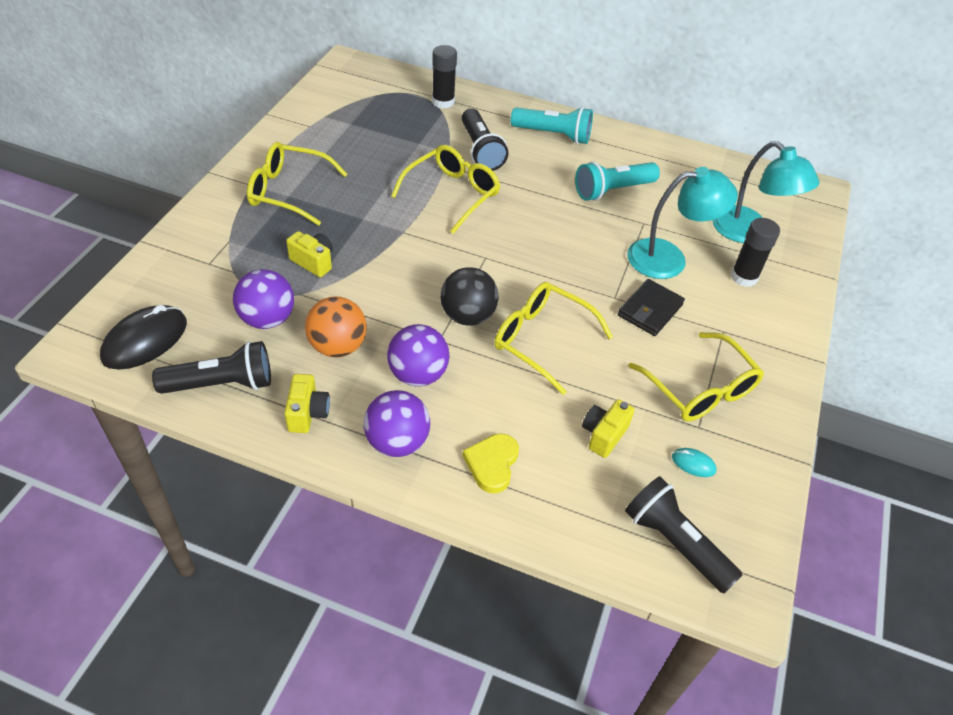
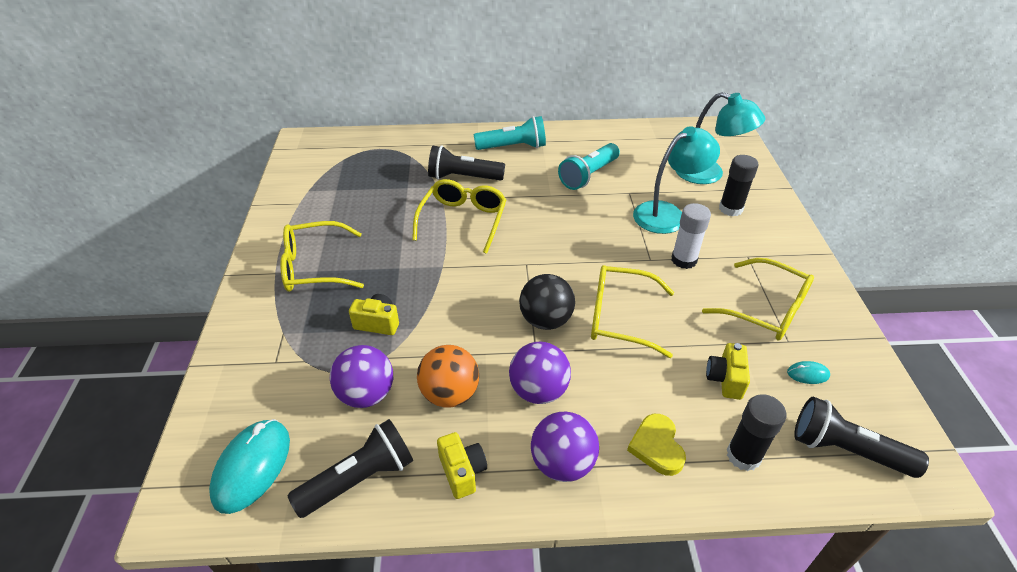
camera: 20 degrees left, 5 degrees down
(145, 340) = (252, 467): black mouse -> turquoise mouse
(443, 102) = (405, 148): black glue stick -> black glue stick (743, 455)
(480, 151) = (463, 177): black flashlight -> black flashlight turned 135 degrees clockwise
(650, 310) = (684, 260): black wallet -> white glue stick

